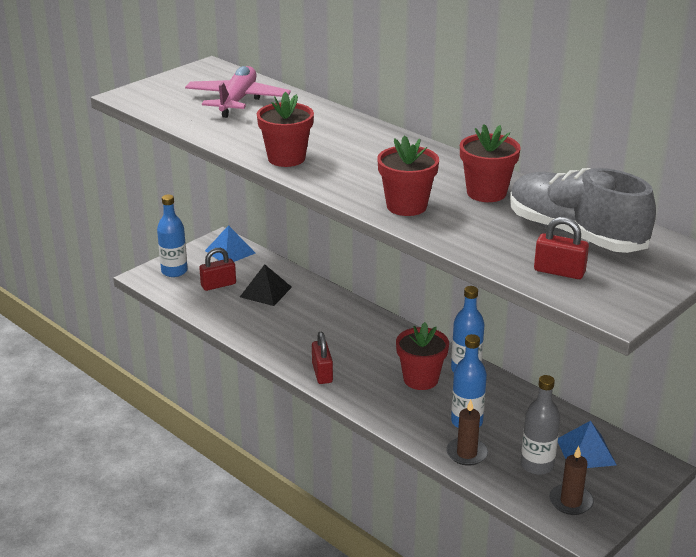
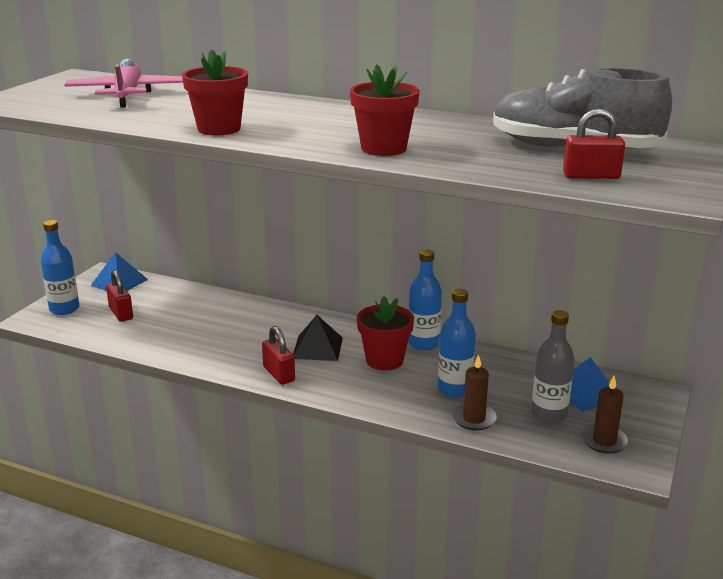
camera: 20 degrees left, 5 degrees down
(218, 285) = (121, 313): red padlock -> red padlock turned 75 degrees counterclockwise
(265, 292) = (176, 311): black pyramid -> black pyramid (317, 348)
(486, 193) = (454, 130): red flower pot -> none

